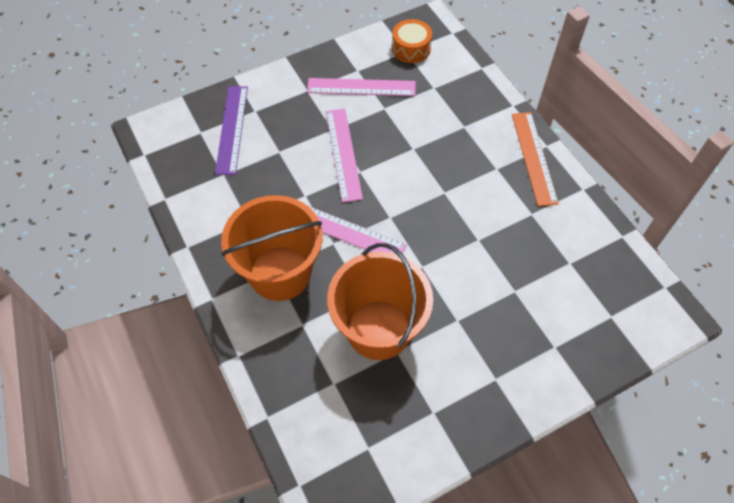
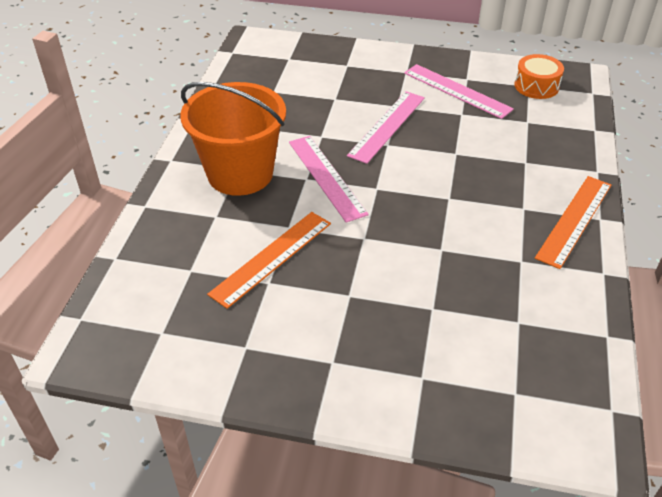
camera: 40 degrees right, 15 degrees down
(232, 129) = (315, 67): purple ruler -> none
(378, 329) = (272, 258): orange bucket -> orange ruler

